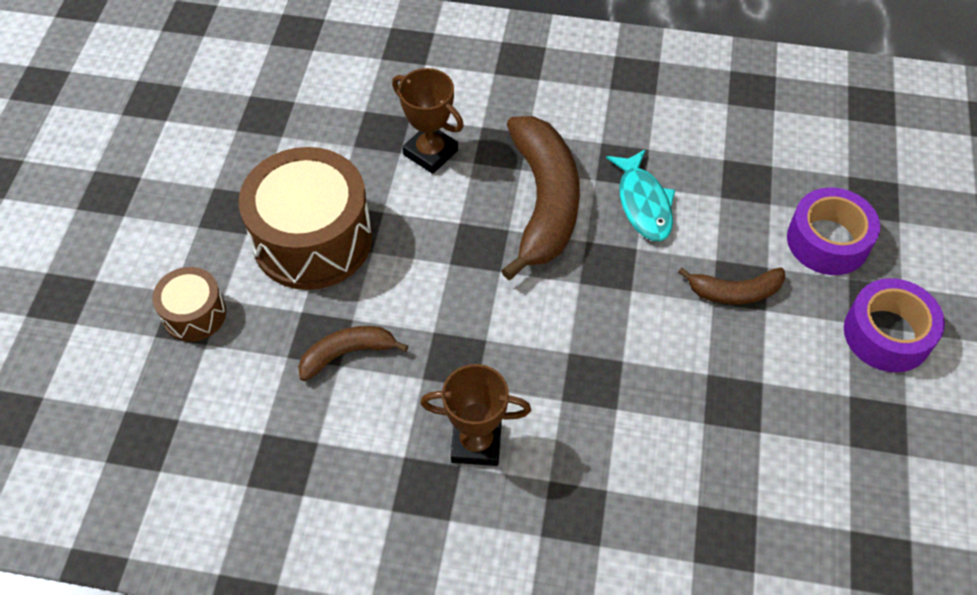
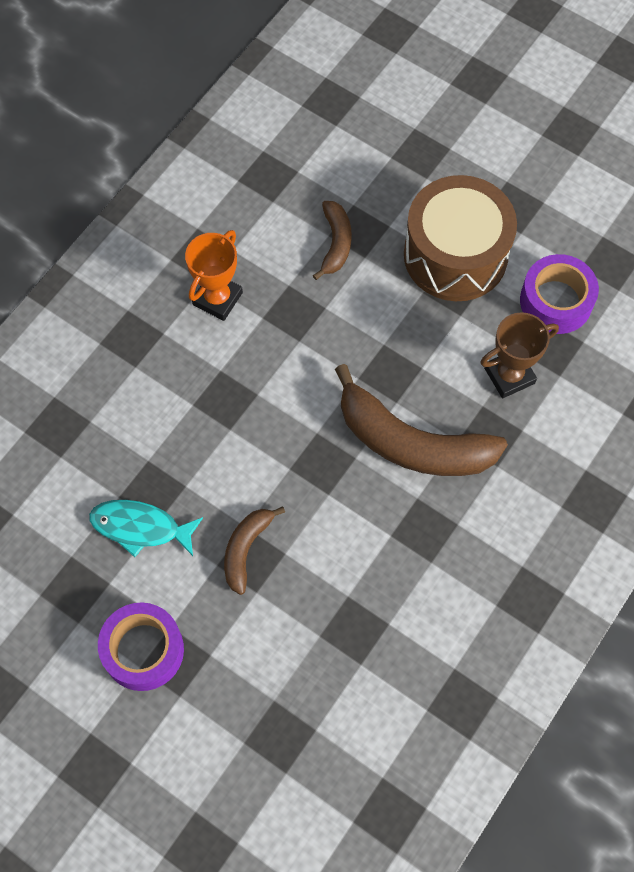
camera: 115 degrees right, 10 degrees up
(194, 314) = (422, 157): brown drum -> none
(476, 443) = (217, 299): brown trophy -> orange trophy
(643, 203) = (372, 524): turquoise fish -> turquoise fish (140, 527)
(827, 241) = (256, 661): purple tape -> purple tape (556, 301)

